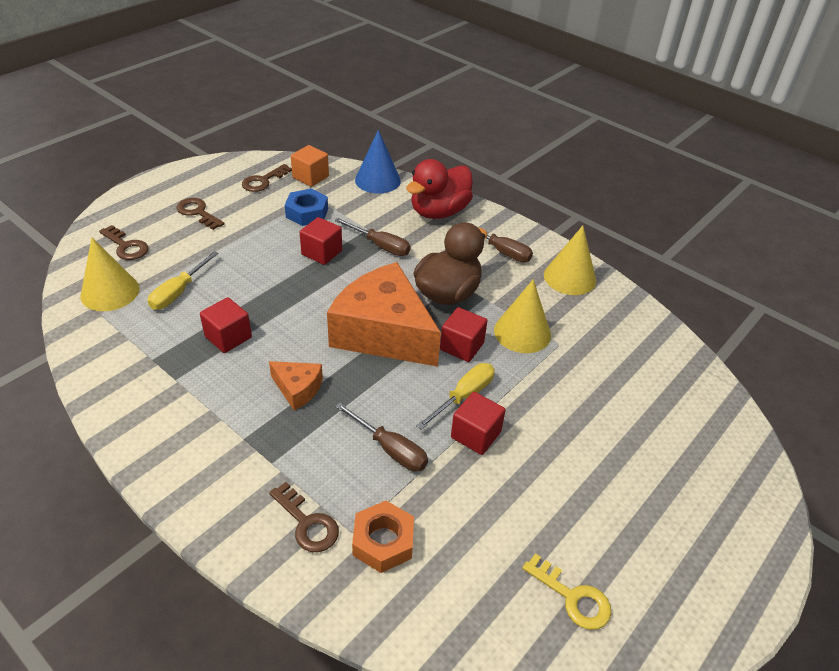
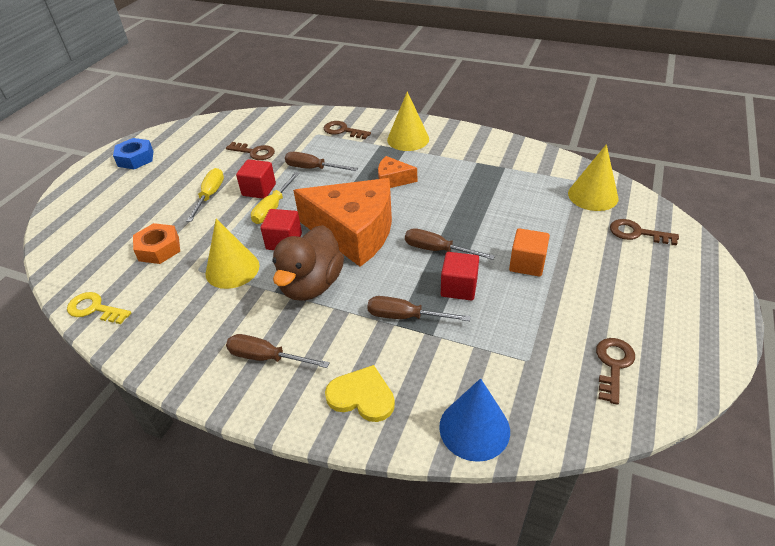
camera: 165 degrees right, 0 degrees up
(178, 292) = (543, 211): yellow screwdriver -> yellow screwdriver (210, 196)
(198, 212) = (626, 290): brown key -> brown key (254, 152)
(228, 337) = (469, 194): red cube -> none
(307, 213) = (516, 333): blue nut -> blue nut (135, 158)
(310, 177) = (565, 397): orange cube -> orange cube (527, 264)
(314, 288) = (437, 250): none -> brown screwdriver
(383, 541) = (299, 135): orange nut -> orange nut (159, 249)
(439, 212) = (362, 396): red duck -> yellow heart
(569, 277) = (183, 347): yellow cone -> yellow cone (408, 139)
(572, 597) = (194, 142): yellow key -> yellow key (95, 309)

